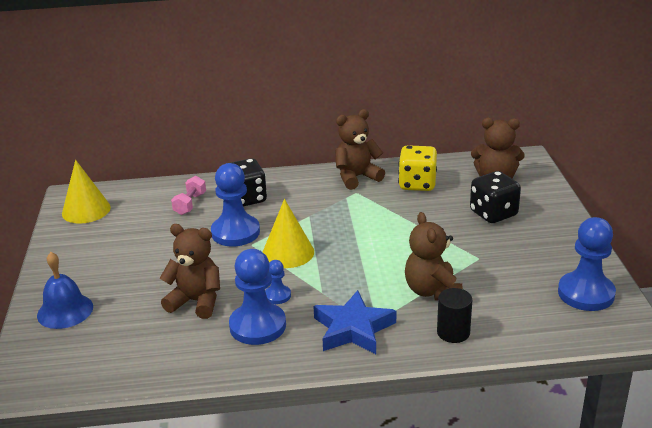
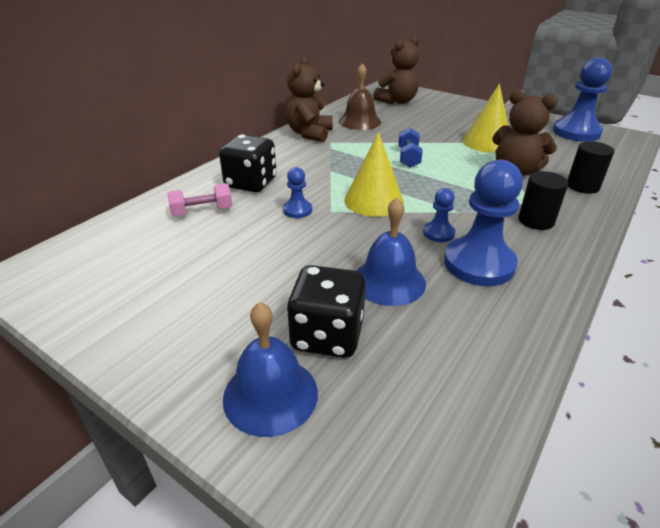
camera: 50 degrees left, 5 degrees up
(86, 210) = (76, 277): yellow cone -> yellow cone (487, 142)
(190, 204) = (202, 211): pink dumbbell -> pink dumbbell turned 75 degrees counterclockwise
(196, 301) = (389, 281): brown teddy bear -> blue bell
(235, 232) = (297, 210): blue pawn -> blue pawn, size x0.49
(353, 329) = (536, 221): blue star -> black cylinder
(381, 235) = (408, 158): none -> blue dumbbell
(417, 184) = (360, 121): yellow dice -> brown bell
(493, 213) = (440, 118): black dice -> black dice (327, 336)

